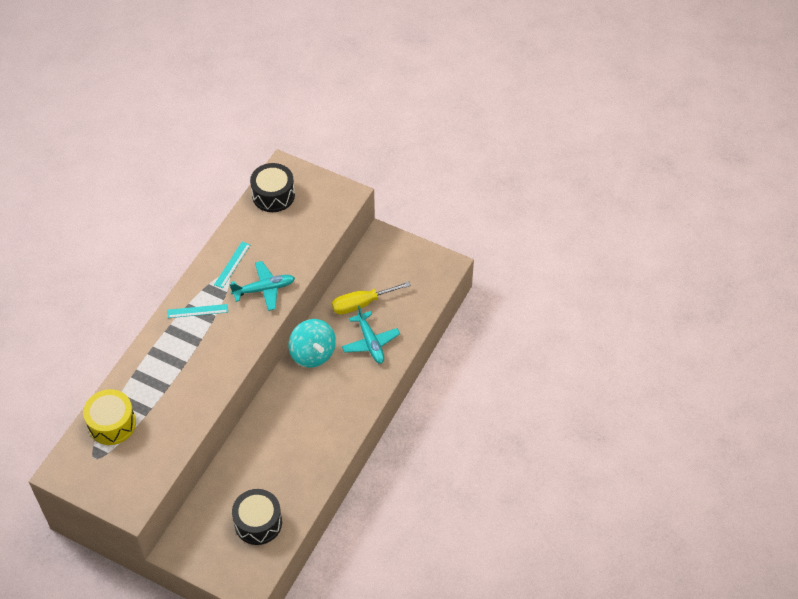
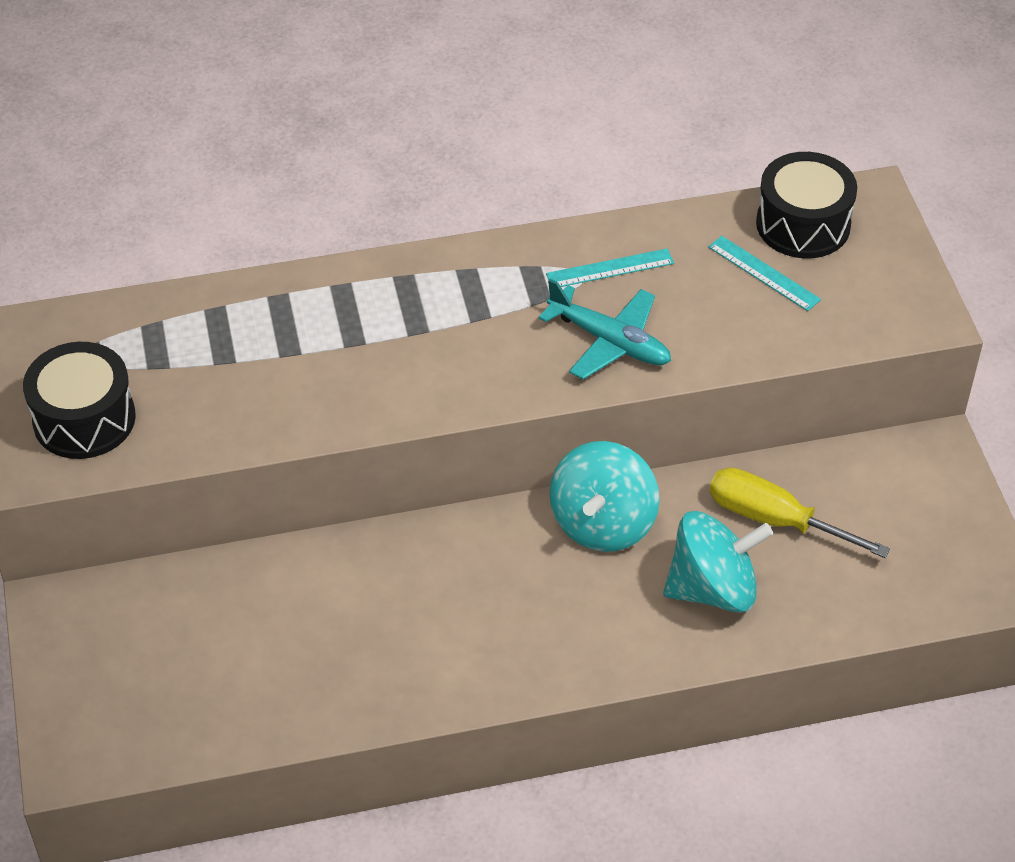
camera: 50 degrees right, 5 degrees down
(112, 424) = (159, 335): yellow drum -> none
(197, 311) = (474, 289): turquoise ruler -> turquoise ruler (764, 273)
(258, 523) = (204, 684): black drum -> black drum (84, 419)
(370, 342) = (713, 588): turquoise plane -> turquoise spinning top

